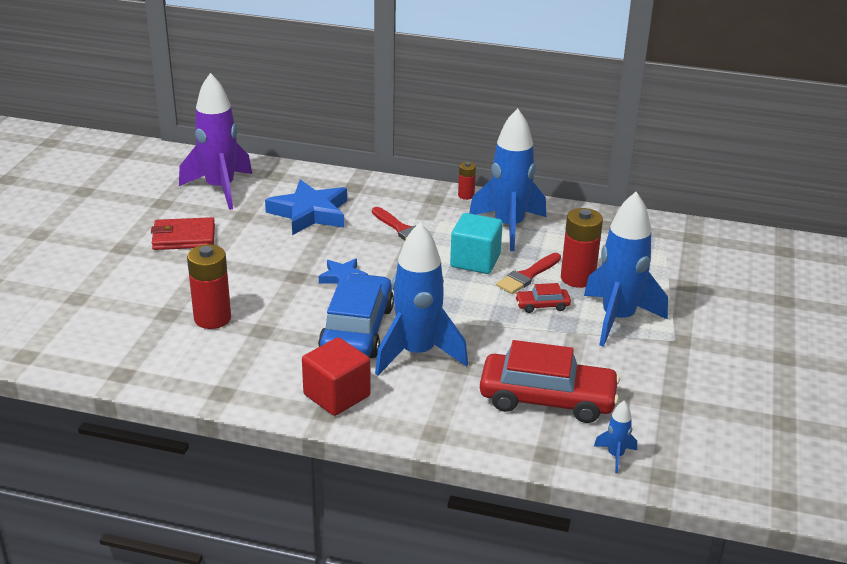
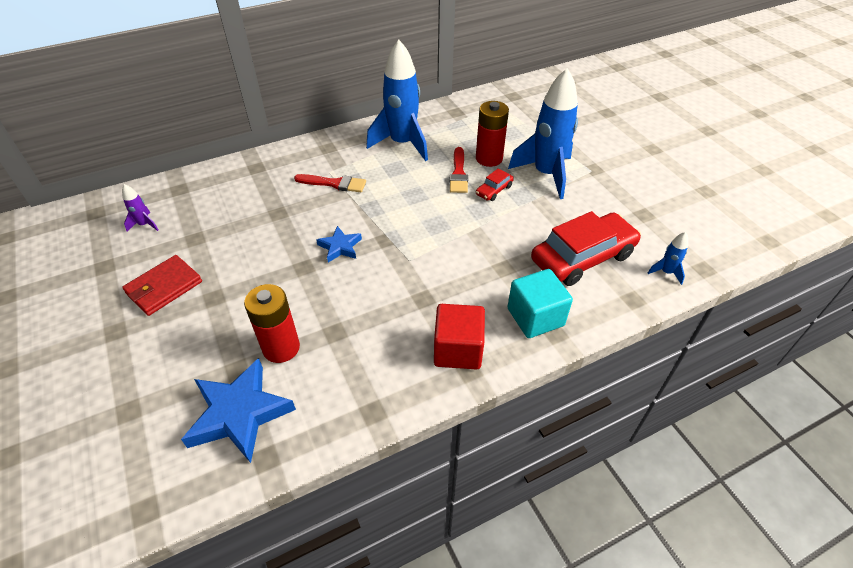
camera: 40 degrees left, 15 degrees up
(220, 189) = (144, 224): purple rocket -> purple rocket, size x0.42
(309, 213) = (248, 207): blue star -> blue star (239, 414)
(357, 330) = (404, 284): blue car -> none
(417, 353) = (466, 277): blue rocket -> none
(466, 195) = (345, 134): red battery -> none
(475, 261) = (413, 181): turquoise cube -> turquoise cube (535, 317)

